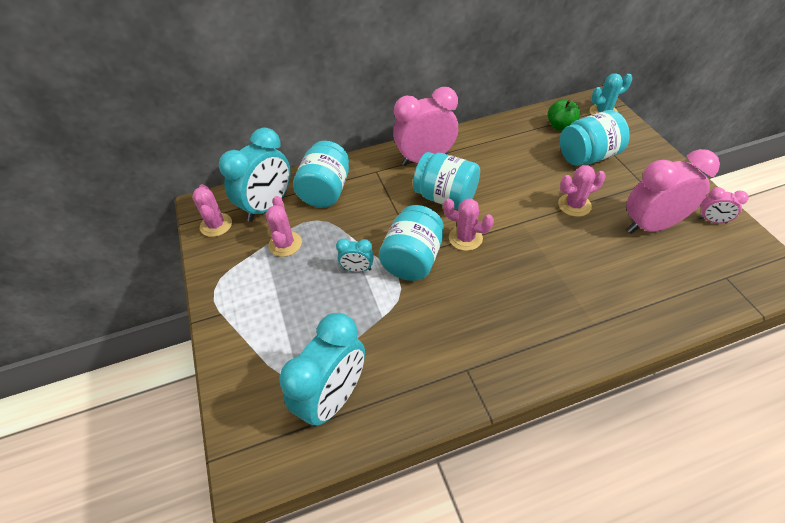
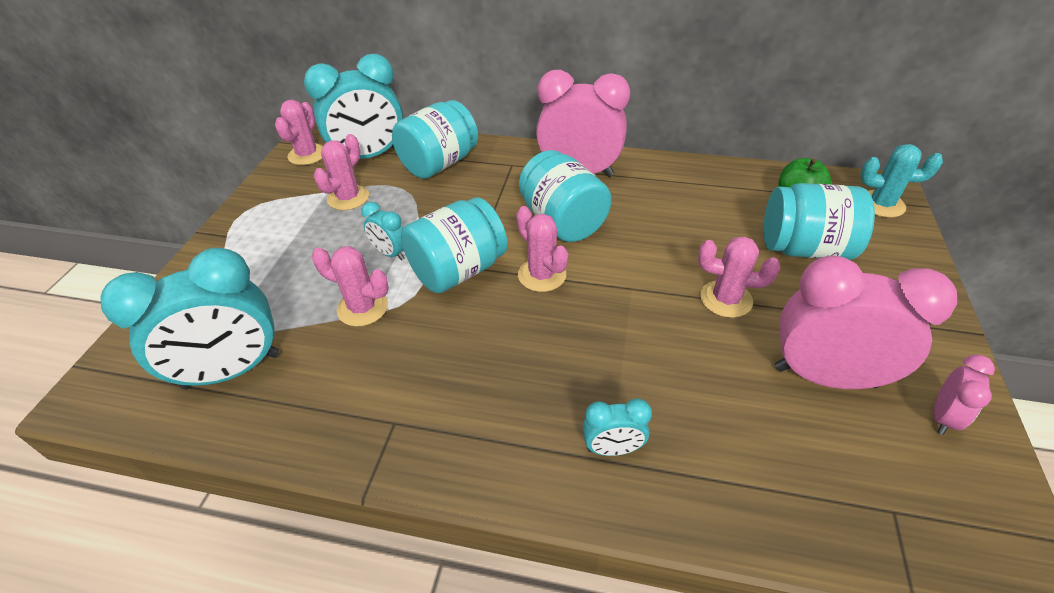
camera: 30 degrees right, 5 degrees down
(376, 313) = (362, 308): none -> pink cactus
(590, 317) = (612, 449): none -> turquoise clock
(712, 220) = (942, 417): pink clock -> pink clock turned 105 degrees counterclockwise

